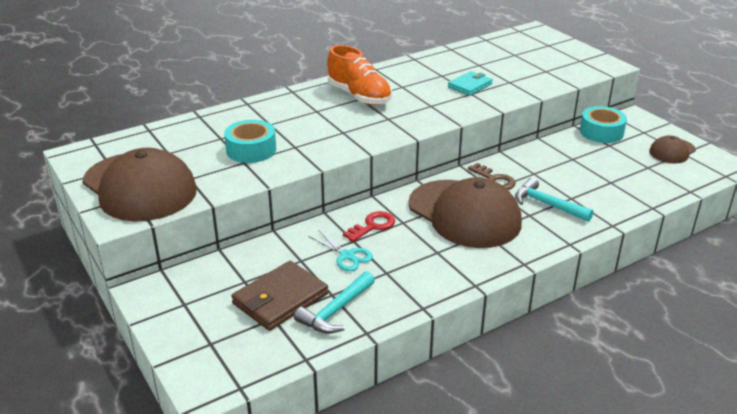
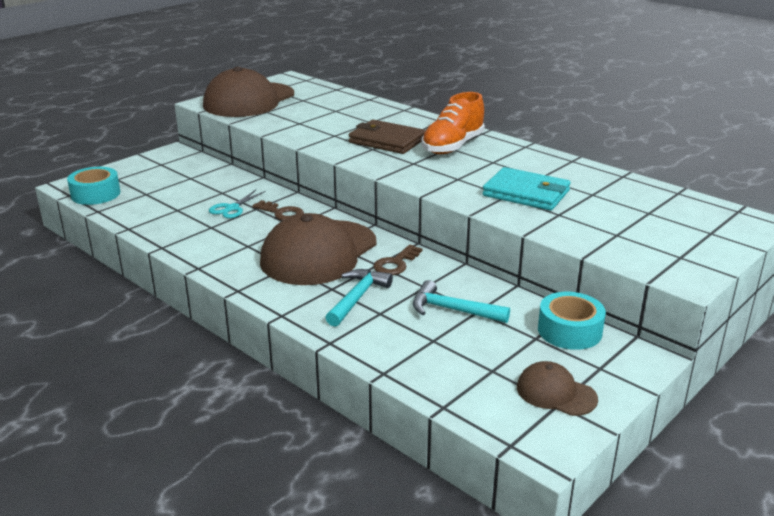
camera: 75 degrees right, 5 degrees down
(251, 150) = (320, 122): turquoise tape -> turquoise tape (95, 194)
(280, 299) = (169, 192): brown wallet -> brown wallet (387, 141)
(336, 311) = (155, 213): turquoise hammer -> turquoise hammer (453, 310)
(373, 226) = (282, 213): red key -> brown key
(470, 85) = (526, 193): turquoise wallet -> turquoise wallet, size x1.55

